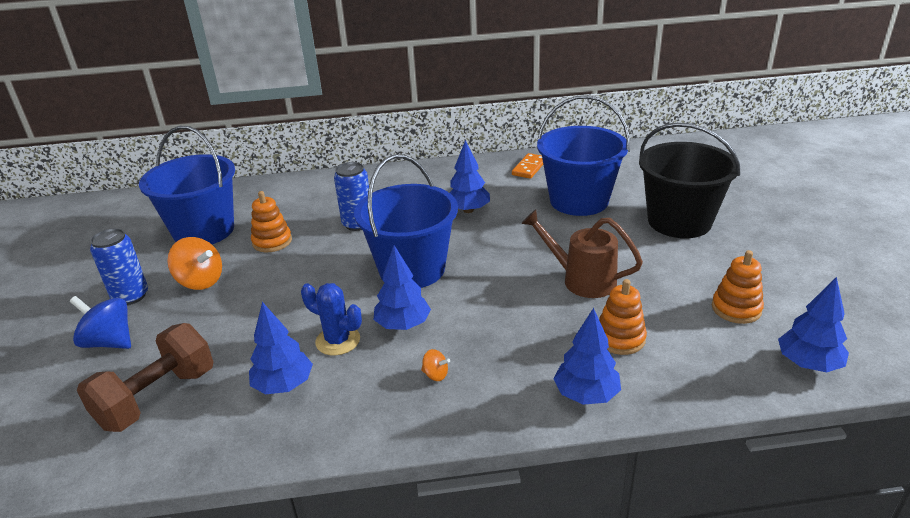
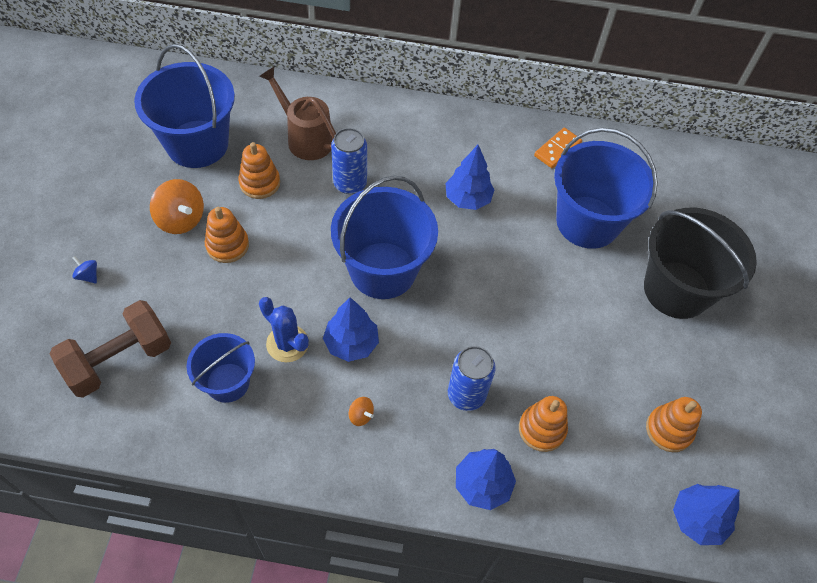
camera: 10 degrees right, 25 degrees up
(109, 342) = (88, 276): blue spinning top -> blue spinning top, size x0.49
(130, 296) = (114, 219): blue can -> blue can (466, 395)
(253, 288) = (227, 245): none -> orange stacking toy
(284, 385) = (227, 382): blue tree -> blue bucket
(581, 279) = (539, 340): brown watering can -> brown watering can (305, 137)

